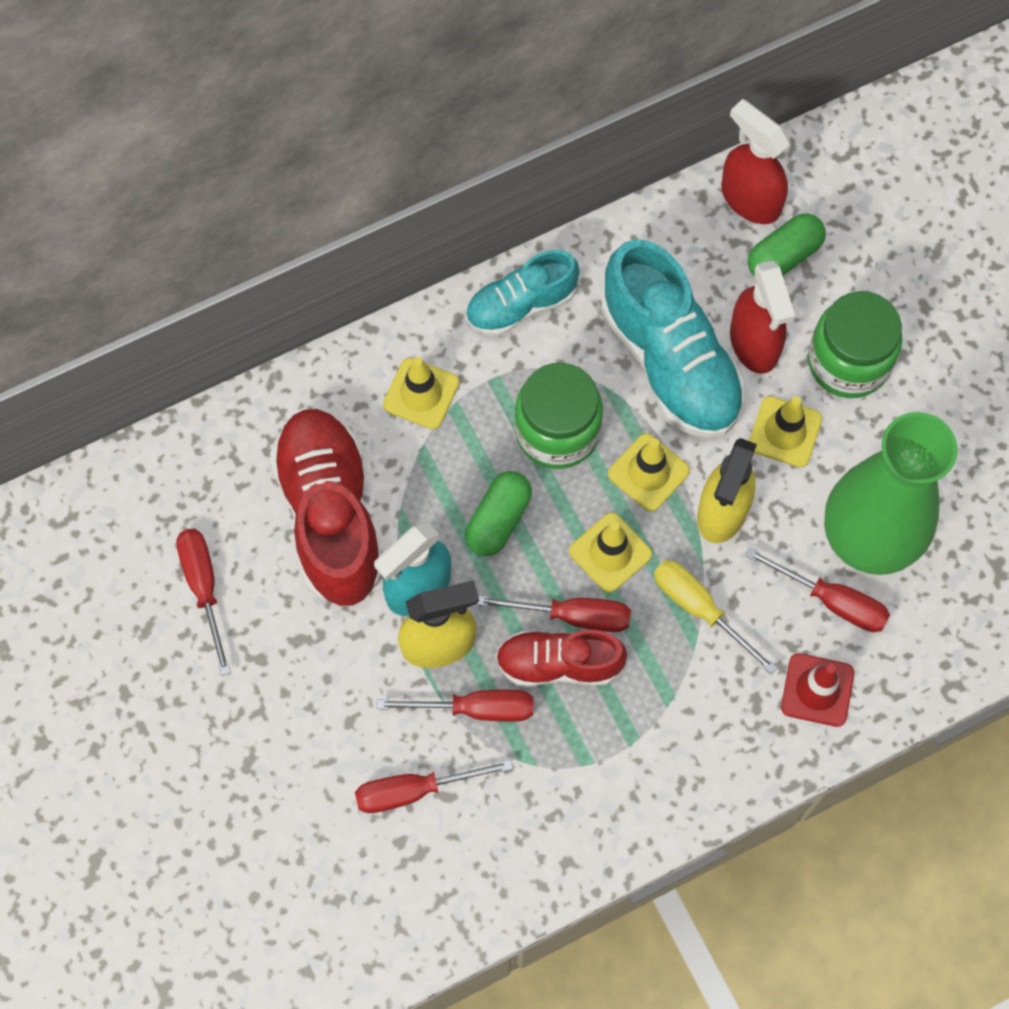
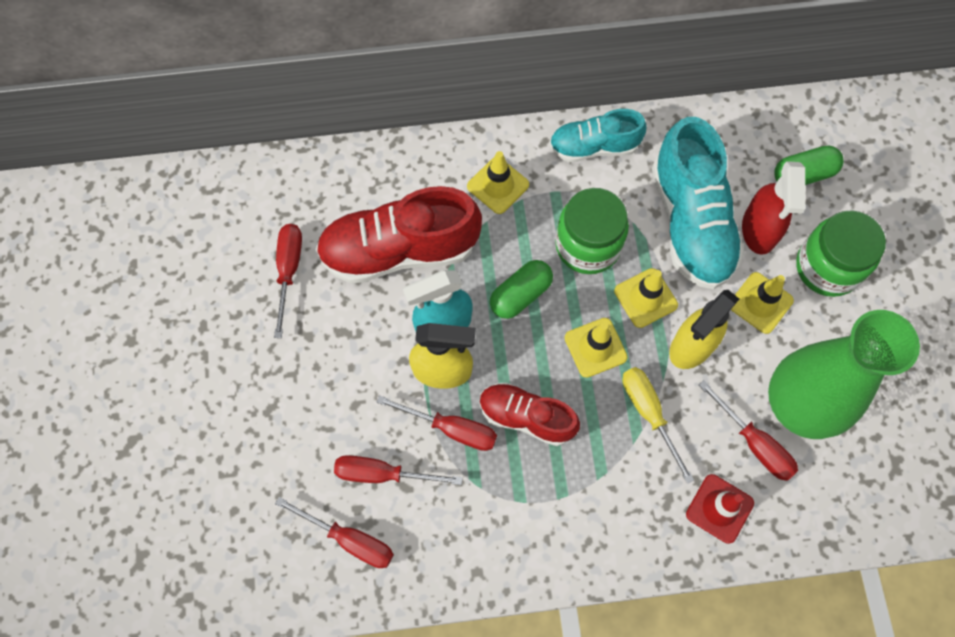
camera: 20 degrees right, 0 degrees up
(330, 516) = (399, 250): red shoe -> red shoe turned 105 degrees counterclockwise
(572, 616) = (550, 384): red screwdriver -> red screwdriver (349, 539)
(749, 199) = (791, 125): red spray bottle -> none

